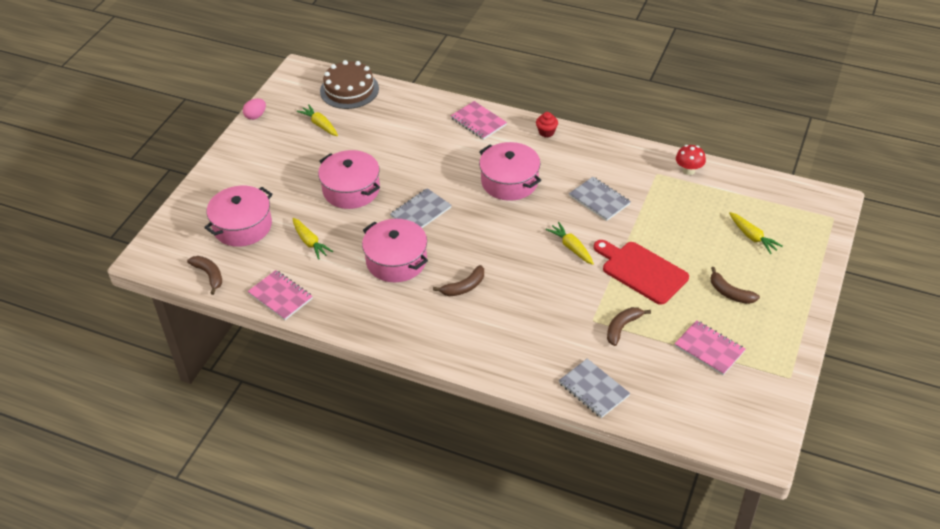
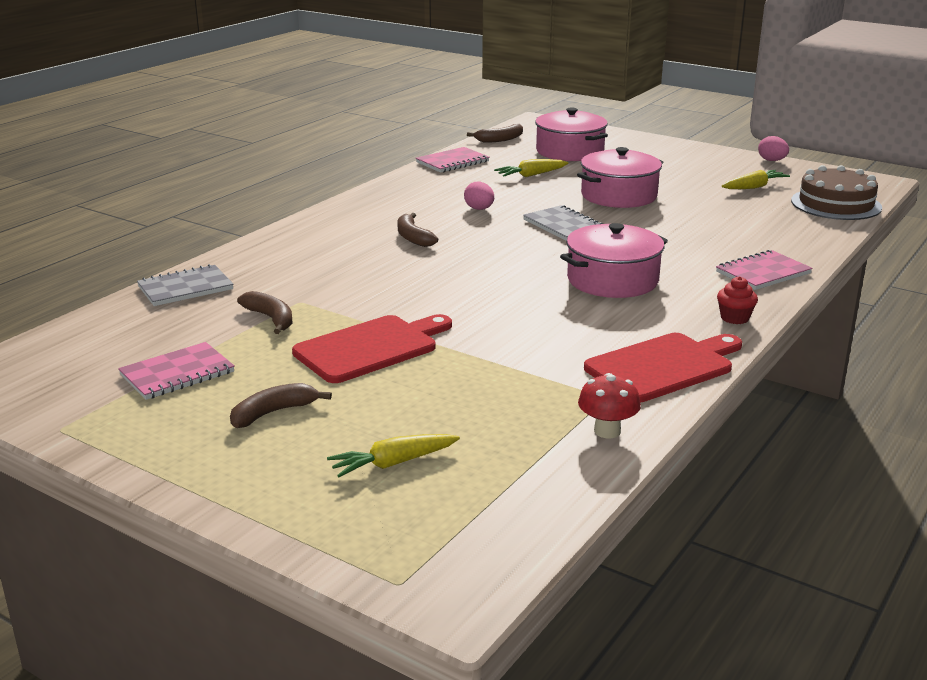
camera: 100 degrees right, 20 degrees down
(396, 261) = (479, 209): pink pot -> pink egg
(571, 247) = (450, 305): yellow carrot -> none
(599, 200) = (549, 338): grey notebook -> none
(615, 156) = (663, 366): none -> red cutting board

